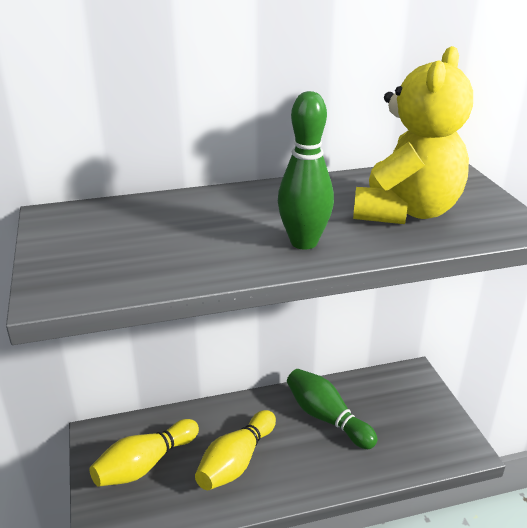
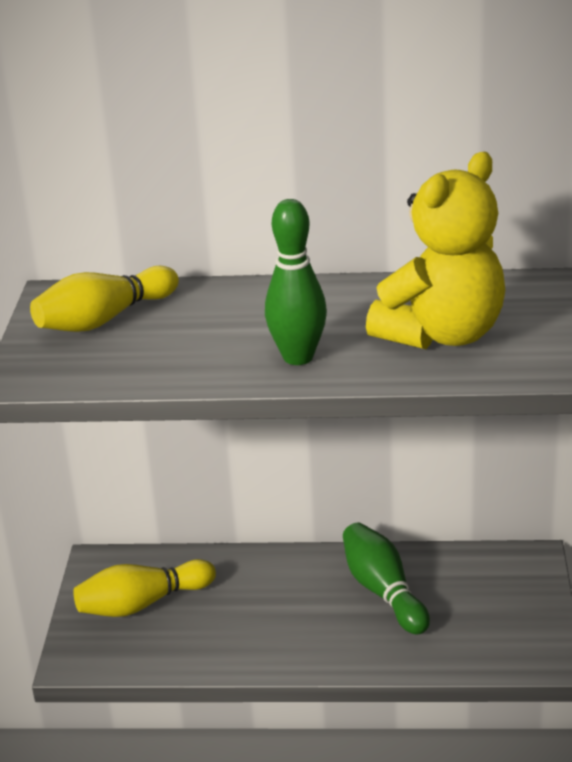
camera: 20 degrees right, 0 degrees up
(236, 462) = (248, 620): yellow bowling pin -> yellow bowling pin (104, 319)

